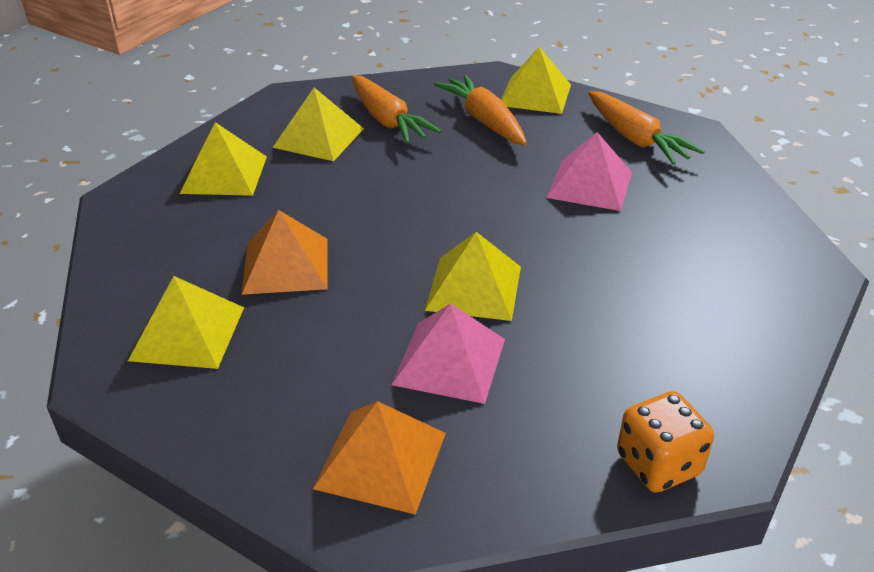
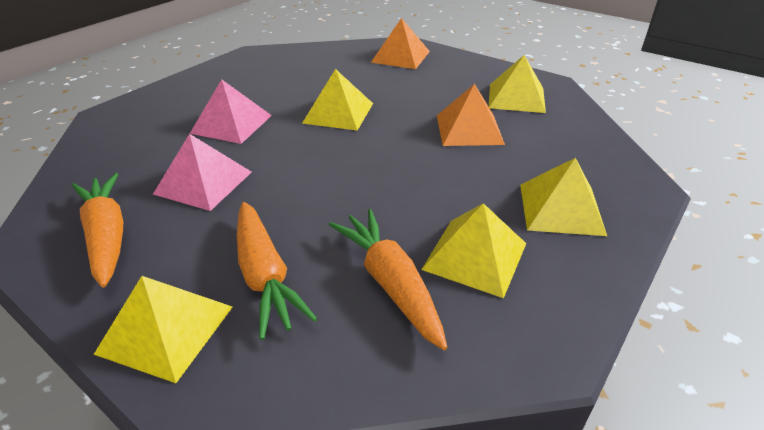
camera: 175 degrees left, 0 degrees up
(450, 361) = (363, 83): pink pyramid -> pink pyramid (231, 124)
(658, 464) = (280, 53): orange dice -> none

